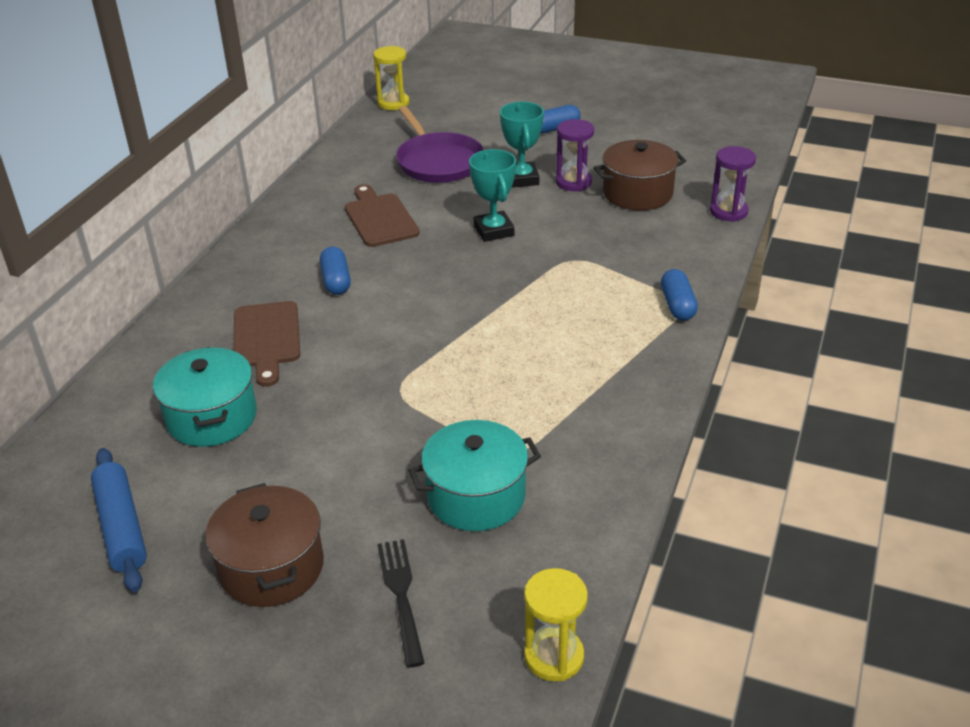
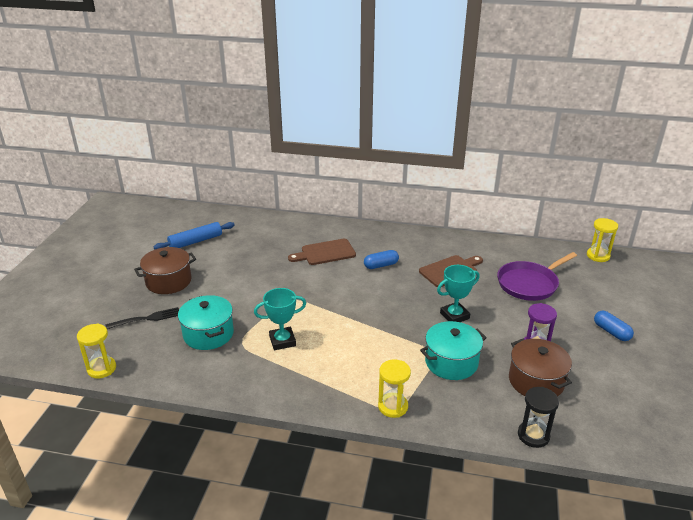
camera: 80 degrees right, 5 degrees down
(212, 417) = (264, 249): turquoise pot -> turquoise pot (451, 362)
(521, 179) = (526, 322): turquoise trophy -> turquoise trophy (282, 341)
(677, 305) = (393, 406): blue capsule -> yellow hourglass
(728, 211) = (533, 435): purple hourglass -> black hourglass

